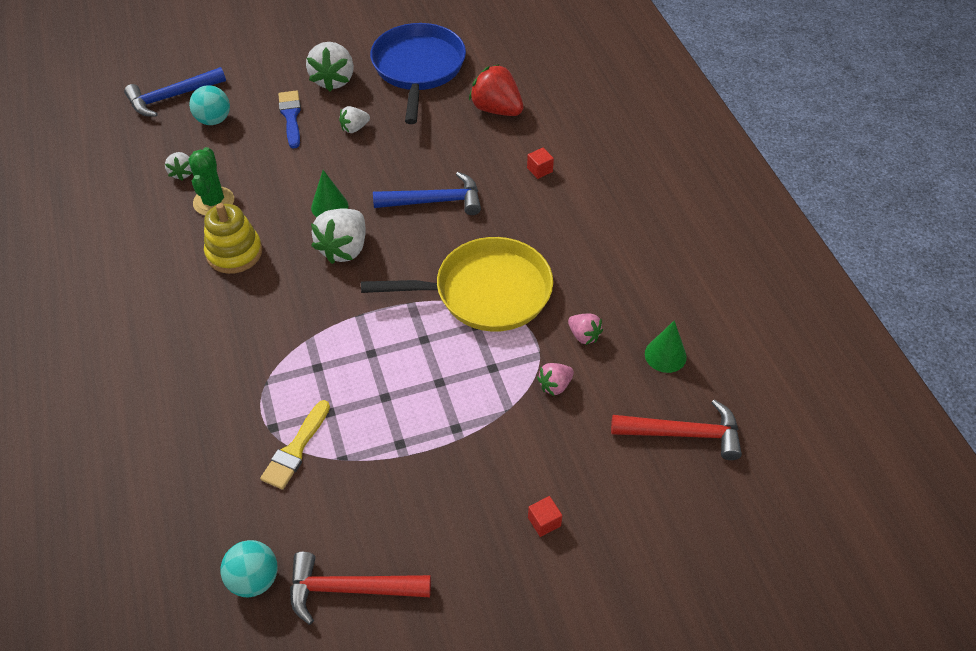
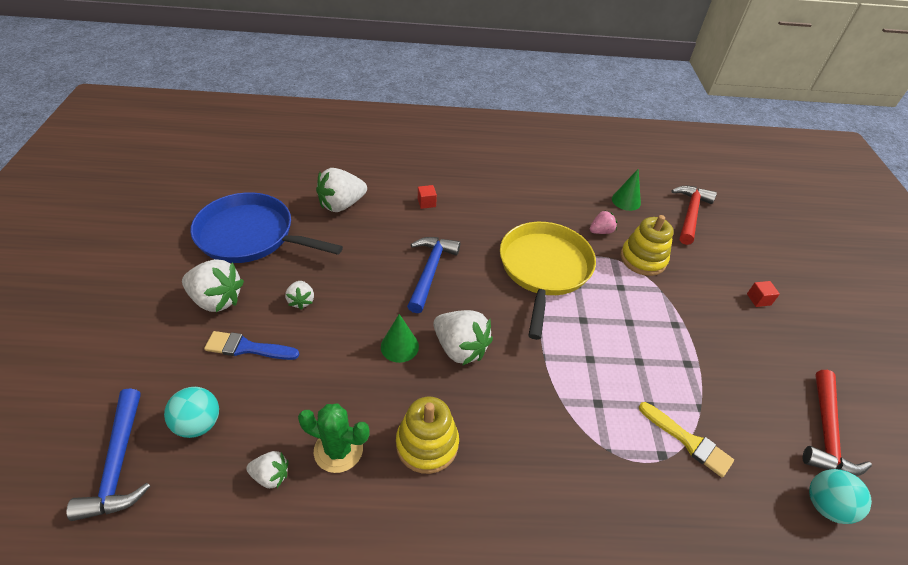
camera: 75 degrees left, 5 degrees down
(496, 109) = (341, 205): red strawberry -> white strawberry
(555, 385) = (643, 259): pink strawberry -> yellow stacking toy

